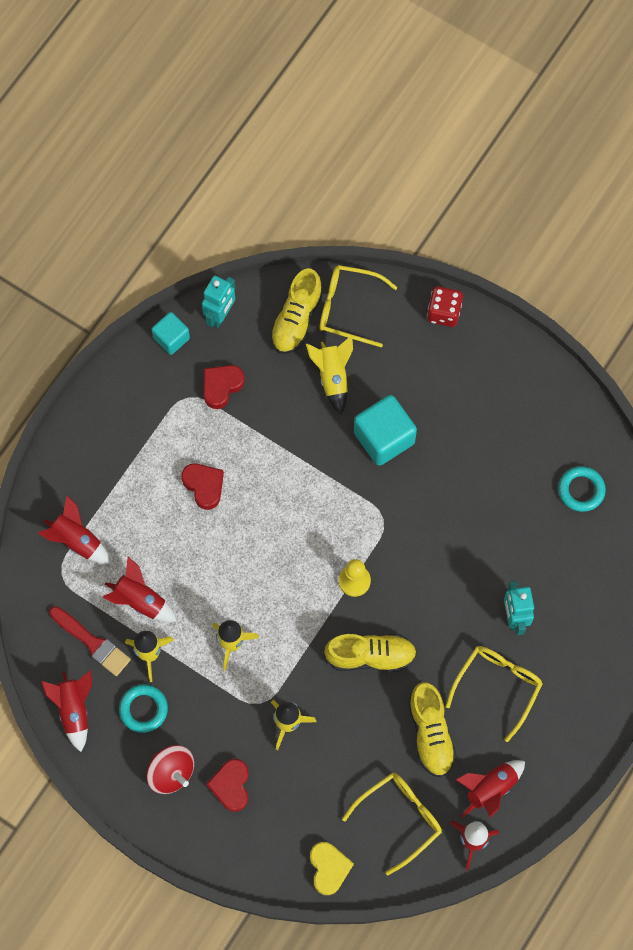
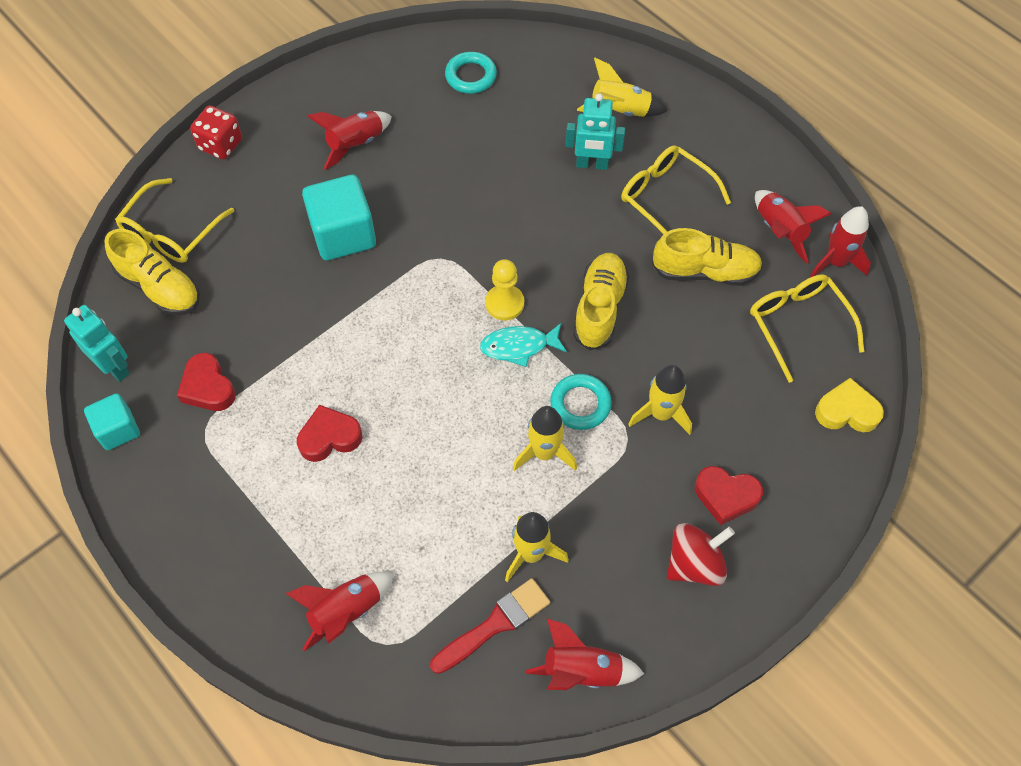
camera: 75 degrees left, 10 degrees down
(140, 600) = (454, 549): red rocket -> red rocket (355, 144)
(143, 709) = (603, 579): turquoise ring -> turquoise ring (580, 404)
(318, 602) = (519, 346): none -> turquoise fish
(332, 377) = (248, 267): yellow rocket -> yellow rocket (619, 111)

